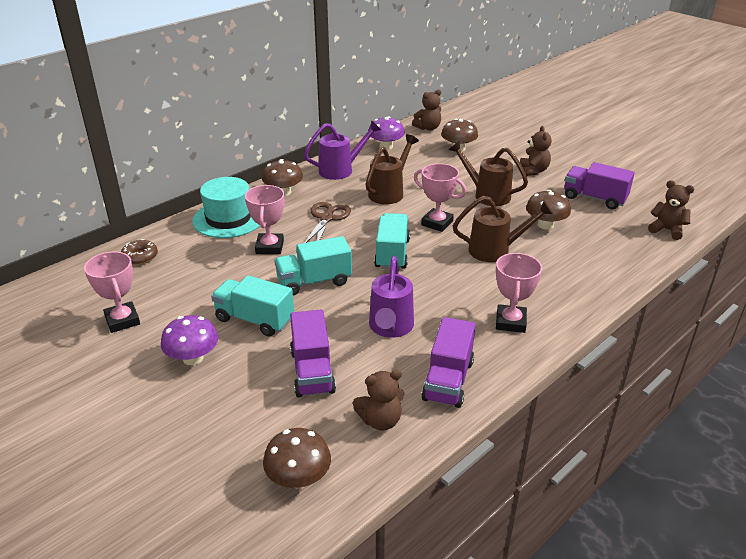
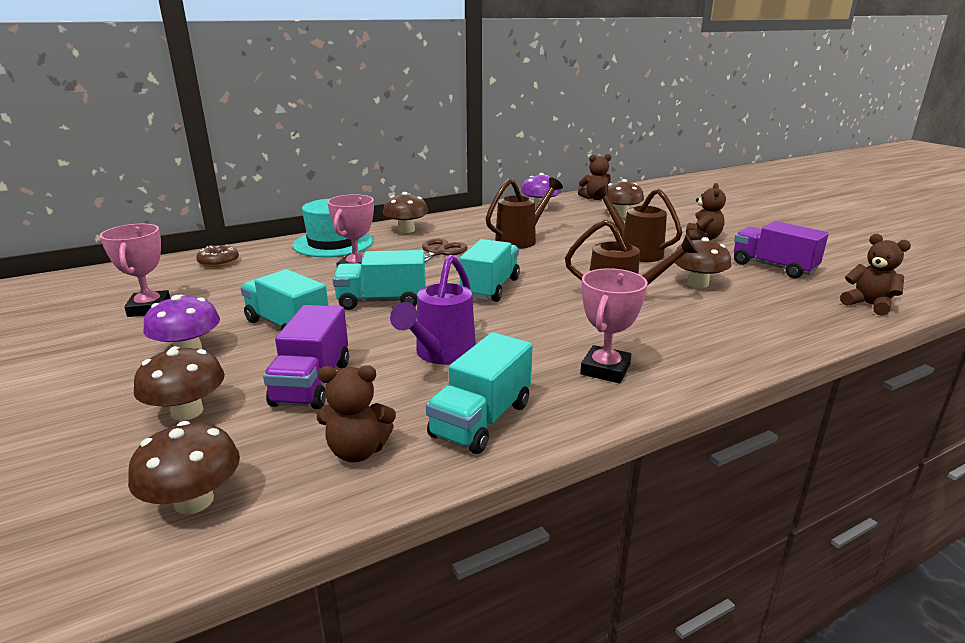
camera: 15 degrees right, 10 degrees down
(238, 413) = (187, 411): none -> brown mushroom
(341, 170) = (479, 220): purple watering can -> none
(437, 223) = (560, 269): pink trophy -> none
(448, 380) = (481, 420): purple truck -> turquoise truck

